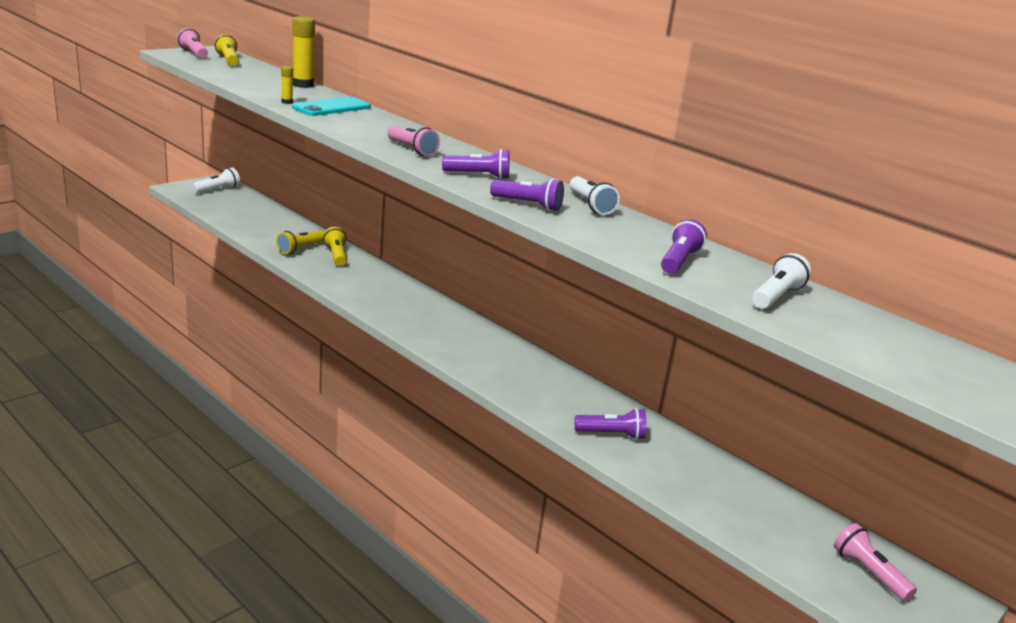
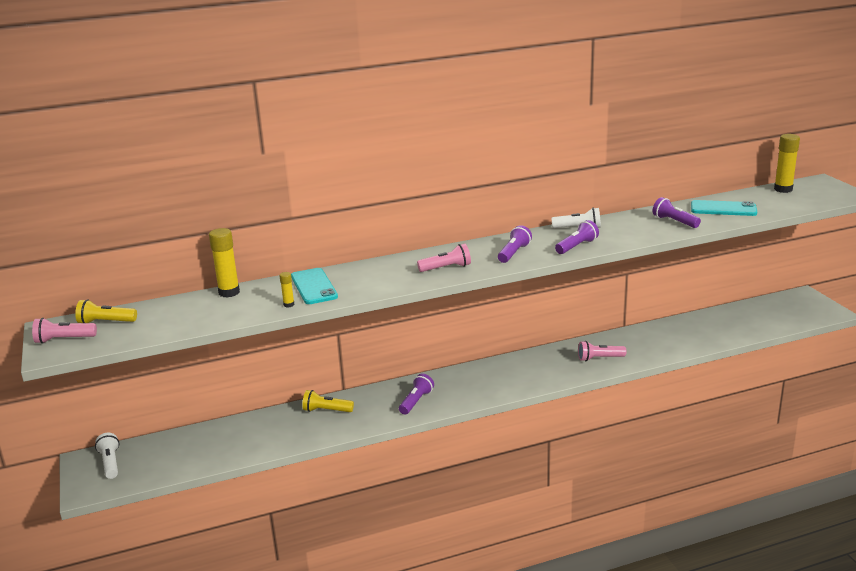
camera: 60 degrees left, 0 degrees up
(300, 249) = (301, 428): yellow flashlight -> none
(612, 434) = (646, 347): purple flashlight -> purple flashlight (416, 401)
(776, 296) = (723, 209): white flashlight -> turquoise phone
(869, 573) = (783, 309): pink flashlight -> pink flashlight (599, 358)
(942, 350) = (783, 189): none -> yellow glue stick

